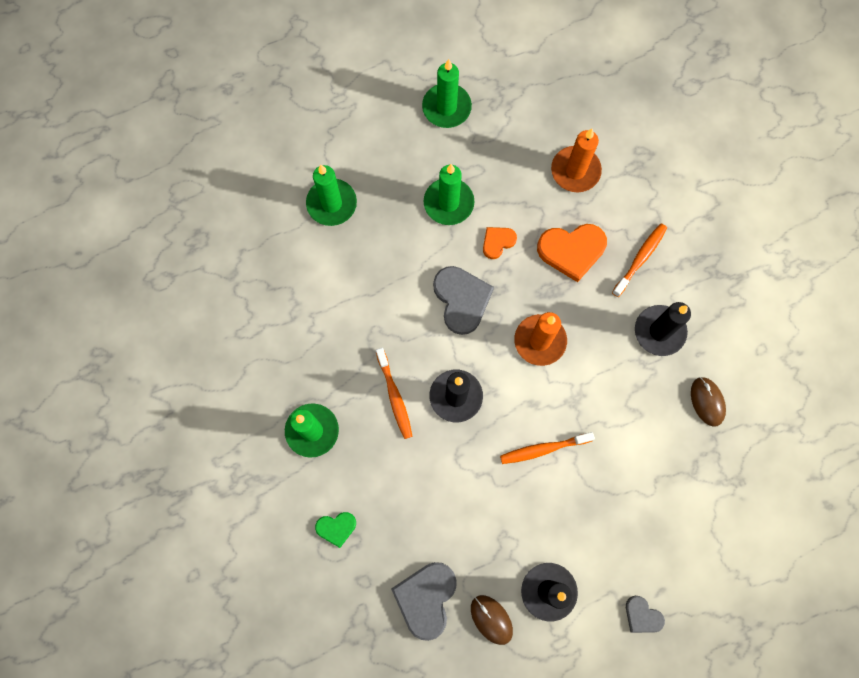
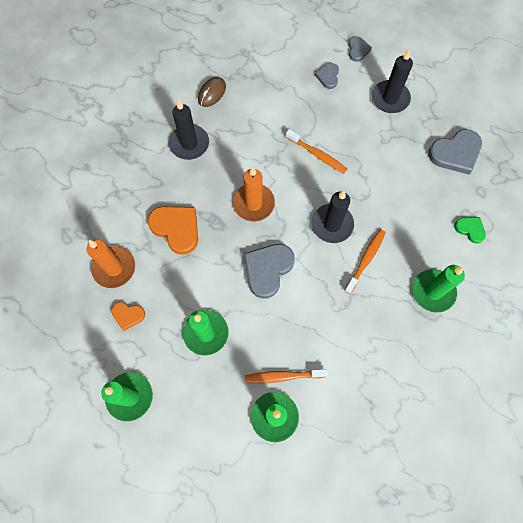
camera: 130 degrees left, 5 degrees down
(491, 619) = (432, 114): brown mouse -> none
(497, 242) = (208, 278): orange heart -> orange heart (128, 315)
(632, 547) = (328, 76): none -> grey heart
(640, 259) = (149, 185): orange toothbrush -> orange toothbrush (283, 376)

